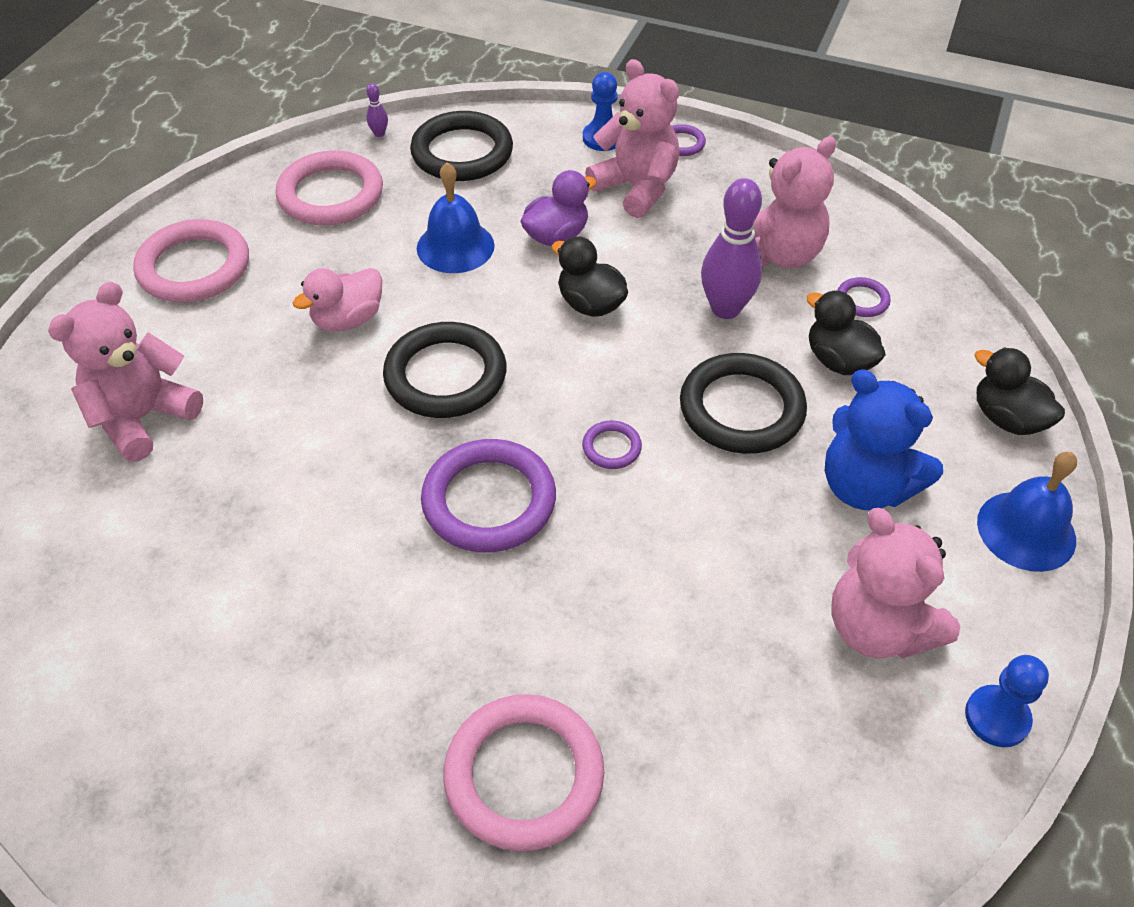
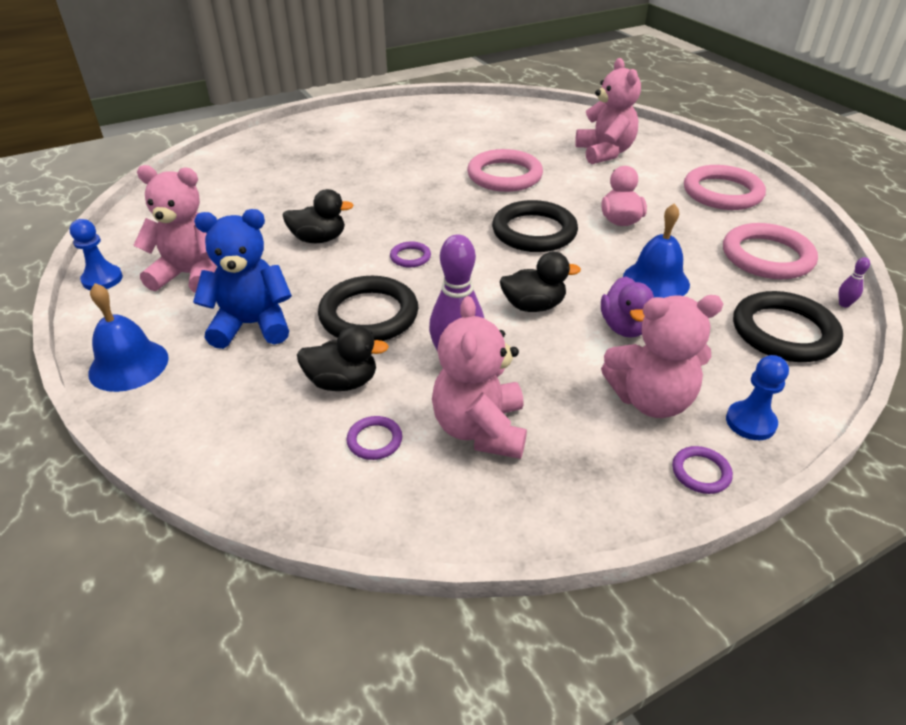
camera: 130 degrees right, 10 degrees down
(489, 501) = (431, 210): purple ring -> none
(524, 775) = (298, 168): pink ring -> pink ring (504, 176)
(1007, 419) = (184, 427): black duck -> black duck (319, 239)

